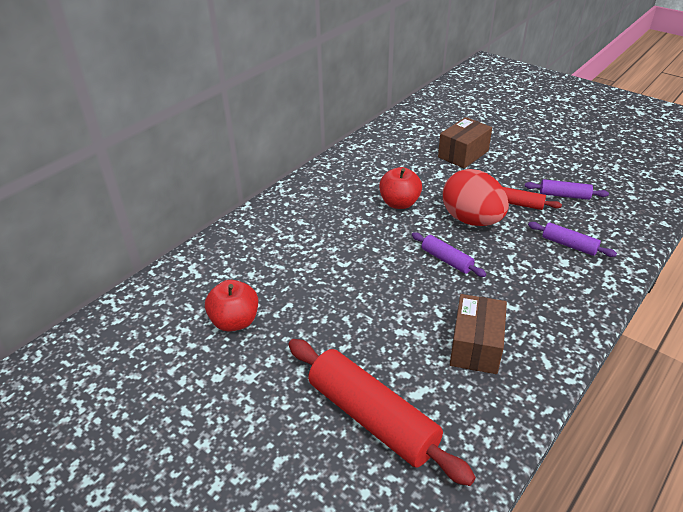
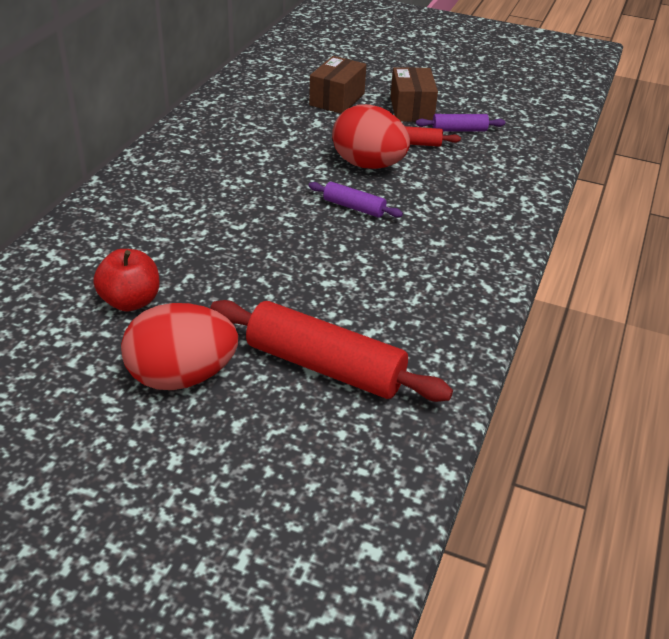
camera: 20 degrees left, 0 degrees up
(250, 402) = (182, 376): none -> red egg
(399, 203) = (281, 157): red apple -> none
(475, 346) = (411, 284): brown box -> brown box (411, 109)
(569, 245) = (478, 177): purple rolling pin -> none

